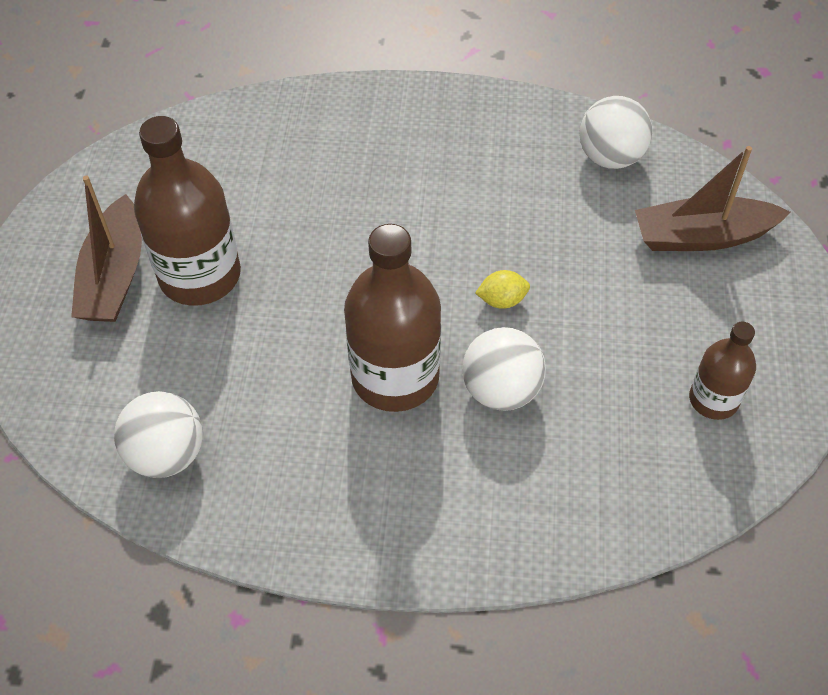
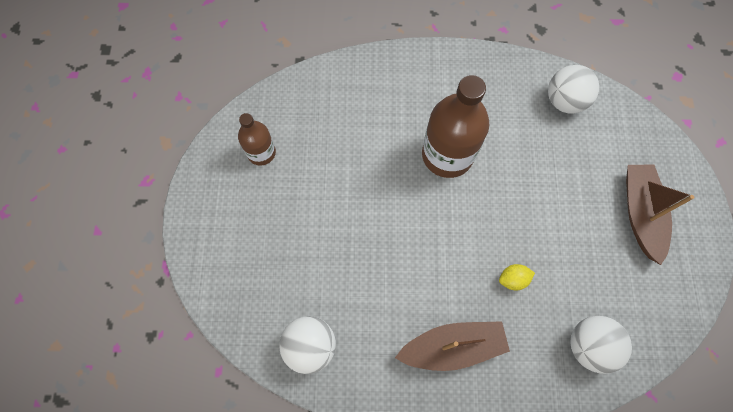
camera: 175 degrees right, 15 degrees up
(200, 275) = (585, 218): brown bottle -> none
(501, 390) = (384, 150): white ball -> white ball (589, 345)
(502, 300) = (387, 212): yellow lemon -> yellow lemon (513, 279)
(702, 236) = (251, 273): brown boat -> brown boat (452, 347)

